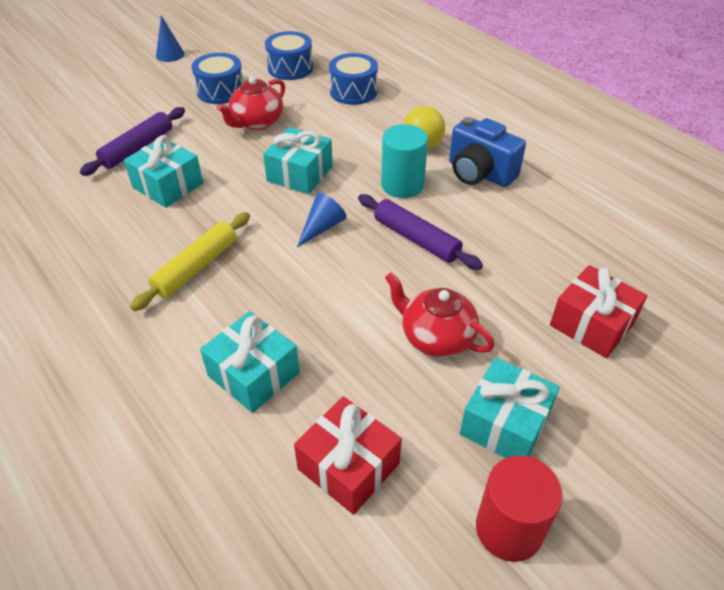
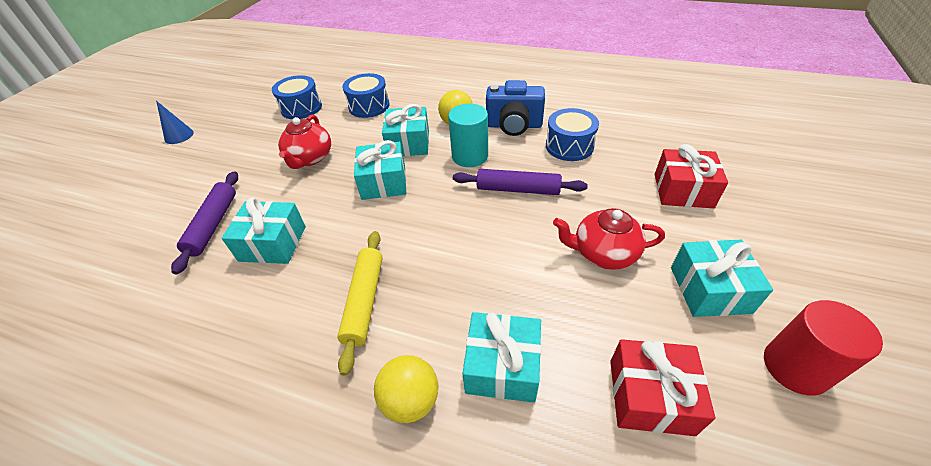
camera: 30 degrees left, 0 degrees up
(166, 357) = (411, 400): none -> yellow ball
(220, 91) = (254, 147): blue drum -> blue drum (569, 146)
(322, 227) = (441, 214): blue cone -> none
(356, 146) = (408, 143): none -> turquoise gift

